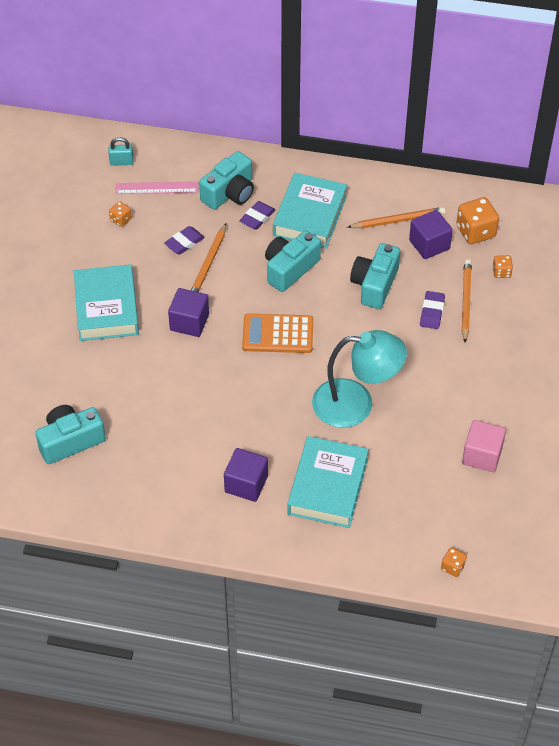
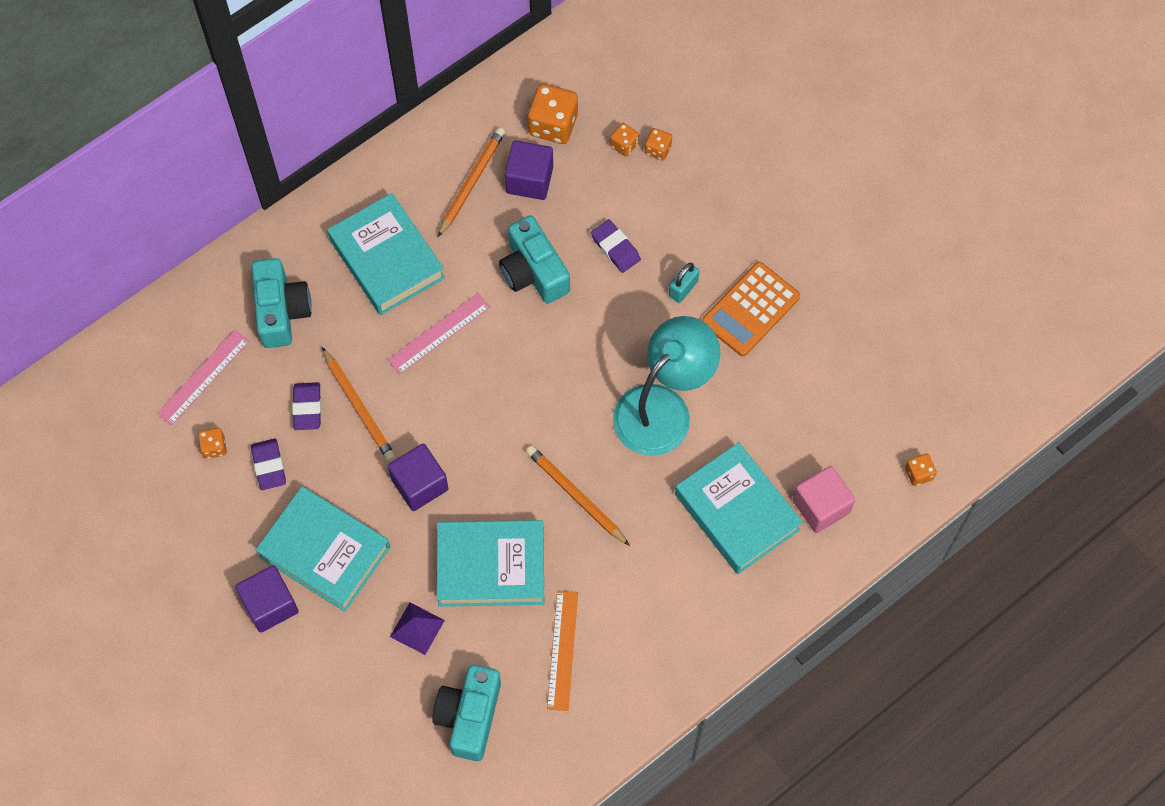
camera: 50 degrees left, 15 degrees up
(101, 380) = (417, 628): none -> purple pyramid
(121, 162) = (130, 384): turquoise padlock -> turquoise padlock (683, 288)
(153, 458) = (562, 650): none -> orange ruler
(172, 389) = (491, 567): none -> turquoise book
(246, 484) = (669, 585): purple cube -> purple cube (270, 605)
(257, 217) = (341, 311): purple eraser -> purple eraser (269, 466)
(278, 334) = (512, 412): orange calculator -> orange calculator (750, 309)
(290, 269) = (439, 333): turquoise camera -> pink ruler
(466, 301) = (630, 207): orange pencil -> orange pencil (575, 495)
(482, 455) = (820, 345): pink cube -> pink cube (821, 506)
(517, 290) = (658, 149): none -> orange dice

